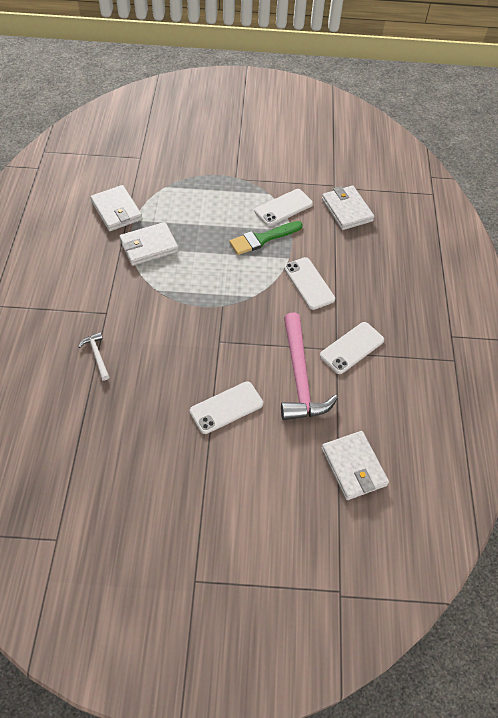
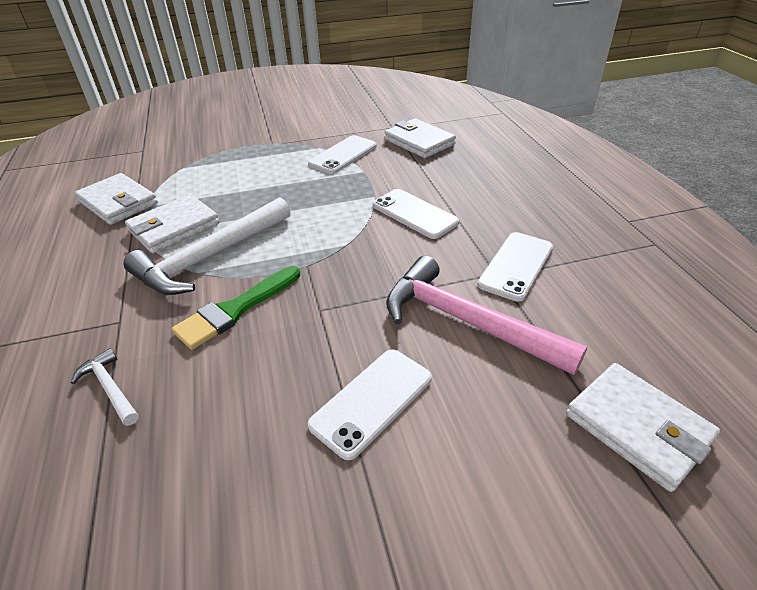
camera: 15 degrees left, 15 degrees down
(166, 279) = (210, 257): none -> white hammer
(263, 238) = (331, 186): green brush -> green brush (236, 309)
(299, 377) = (466, 321): pink hammer -> pink hammer turned 150 degrees clockwise

